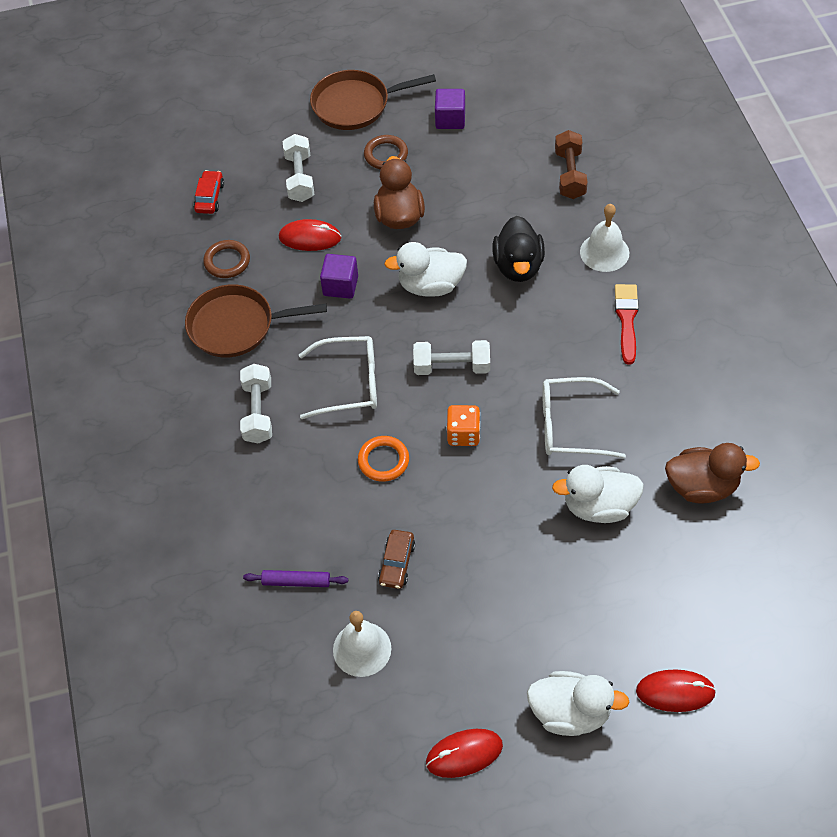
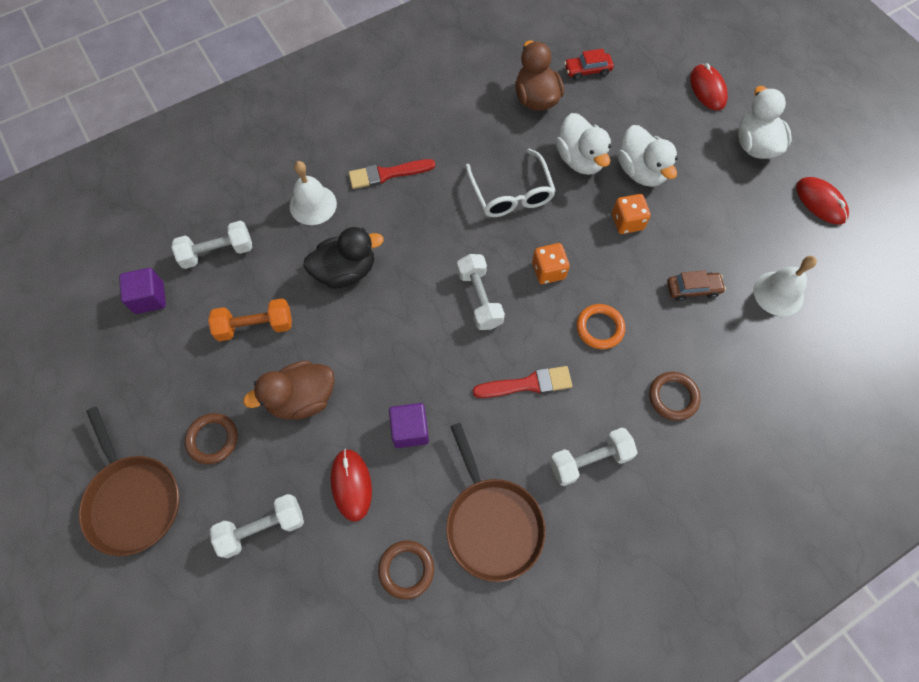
camera: 110 degrees left, 10 degrees up
(209, 197) = (312, 632): red car -> red car (587, 70)
(288, 501) = (673, 397): none -> brown ring
(296, 582) = (746, 363): purple rolling pin -> none
(348, 383) = (527, 384): white glasses -> red brush
(430, 285) = (388, 342): white duck -> white duck (641, 171)
(450, 119) = (149, 385): purple cube -> purple cube (149, 298)
(481, 193) = (255, 326): none -> orange dumbbell
(500, 527) = (627, 222): none -> orange dice
(570, 174) = (217, 252): brown dumbbell -> white dumbbell

